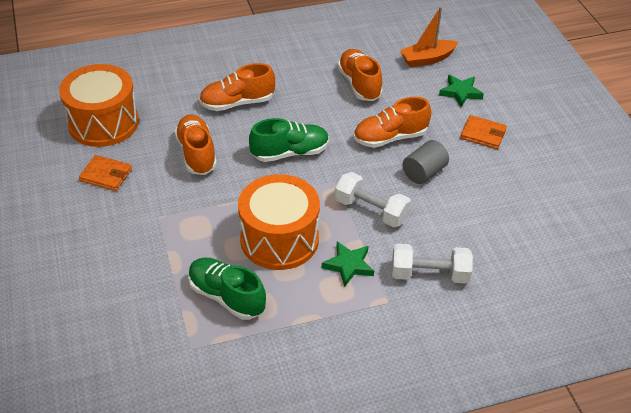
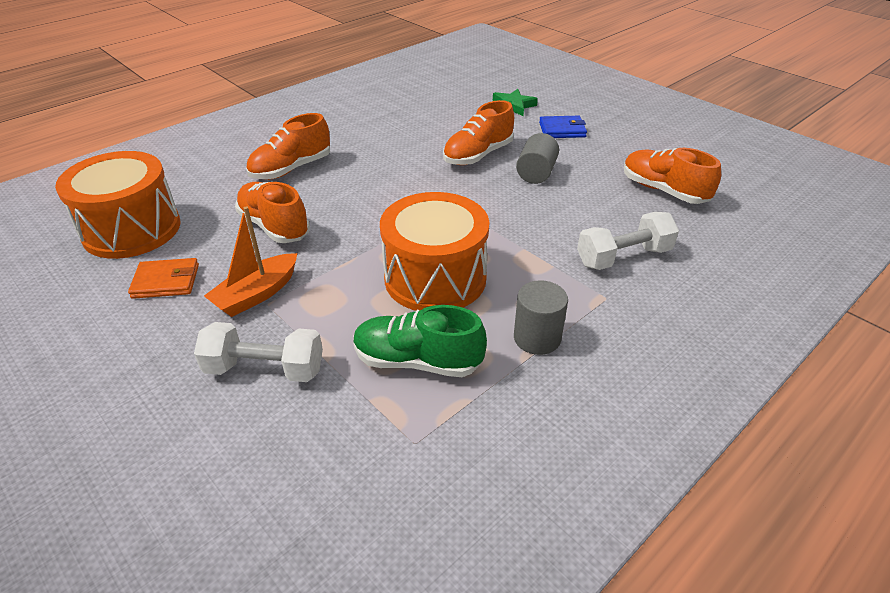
camera: 25 degrees left, 5 degrees down
(290, 153) = (384, 195): green shoe -> none
(315, 312) = (537, 338): none -> grey cylinder
(348, 265) = (533, 277): green star -> none
(359, 84) = (411, 123): orange shoe -> orange shoe (663, 191)
(371, 210) = (513, 220): white dumbbell -> white dumbbell (265, 369)
(427, 59) = (460, 90): orange boat -> orange boat (256, 294)
(483, 134) = (562, 130): orange wallet -> blue wallet

